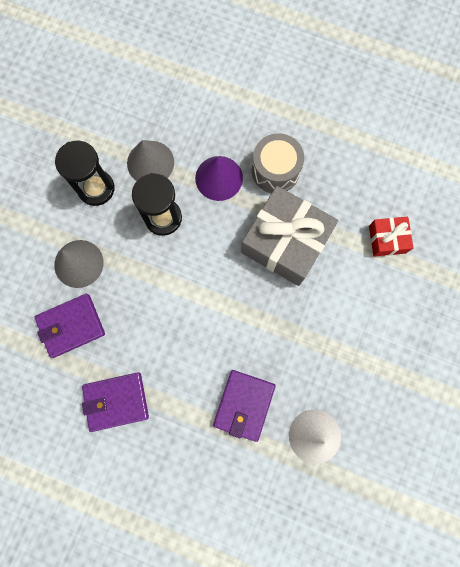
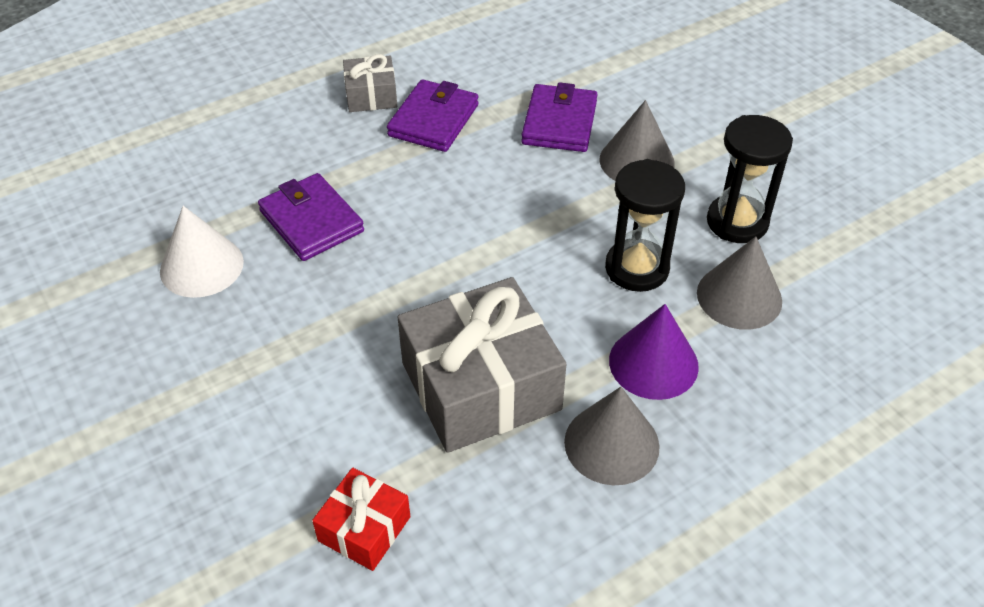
camera: 125 degrees right, 30 degrees down
(117, 458) = (371, 95): none -> grey gift
(275, 170) = (611, 444): grey drum -> grey cone

